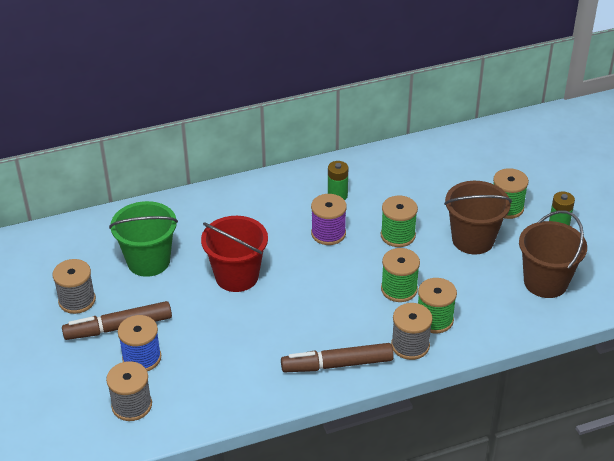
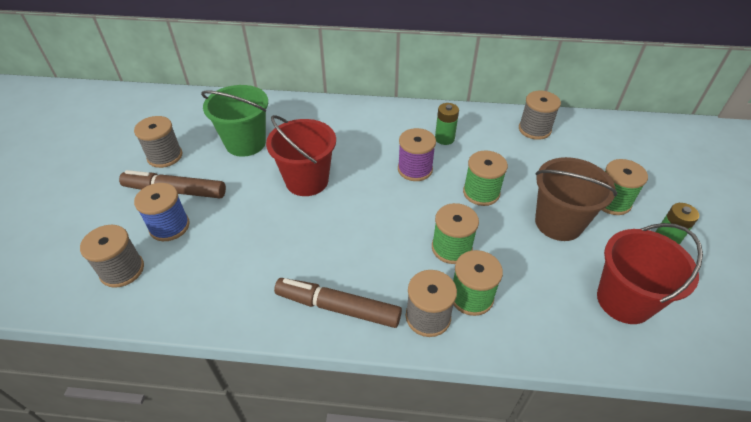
camera: 25 degrees right, 5 degrees up
(413, 161) = (534, 129): none -> grey spool
(545, 282) = (624, 300): brown bucket -> red bucket

